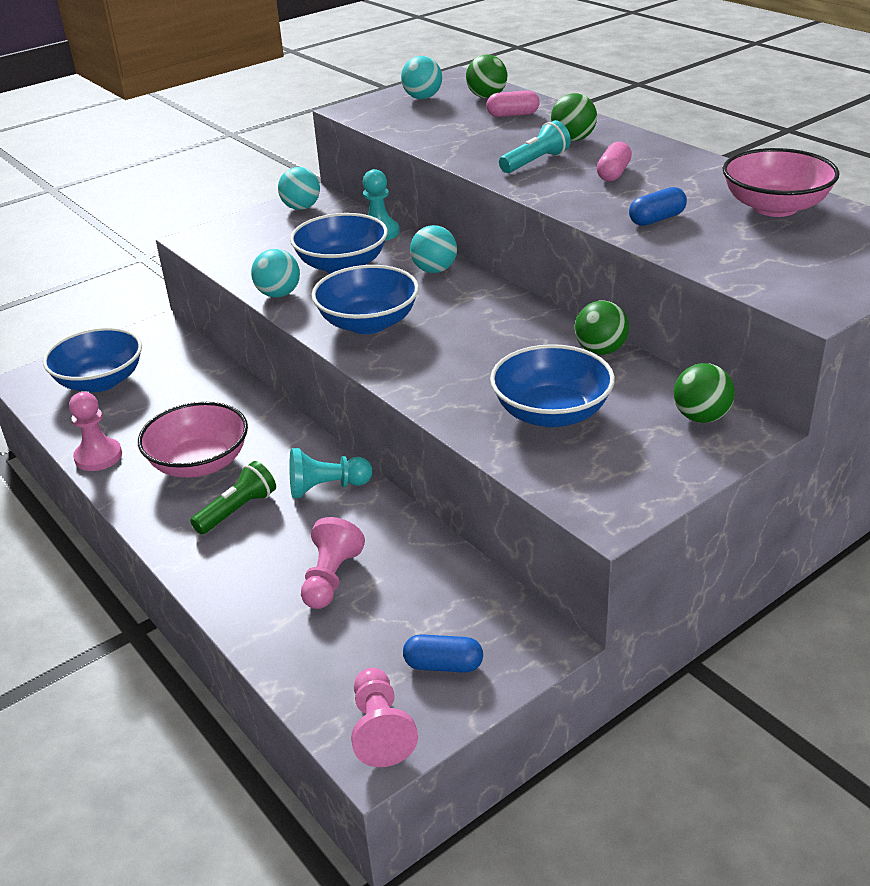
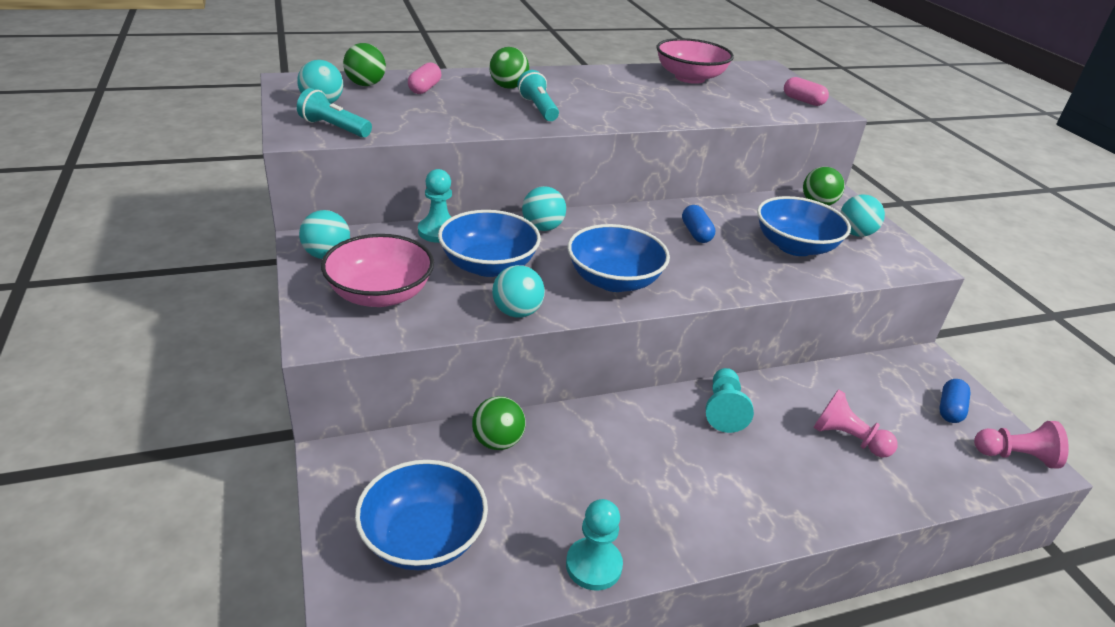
camera: 75 degrees left, 0 degrees up
(98, 456) = (593, 565): pink pawn -> turquoise pawn
(199, 463) = (648, 483): pink bowl -> pink bowl (380, 294)
(237, 510) = (737, 472): green flashlight -> none
(380, 114) = (334, 128): none -> turquoise flashlight
(600, 350) = (720, 206): green ball -> green ball (498, 441)
(613, 173) = (590, 95): pink capsule -> pink capsule (803, 101)
(642, 455) = (855, 233): none -> turquoise ball
(657, 219) = (681, 107): blue capsule -> blue capsule (696, 233)

